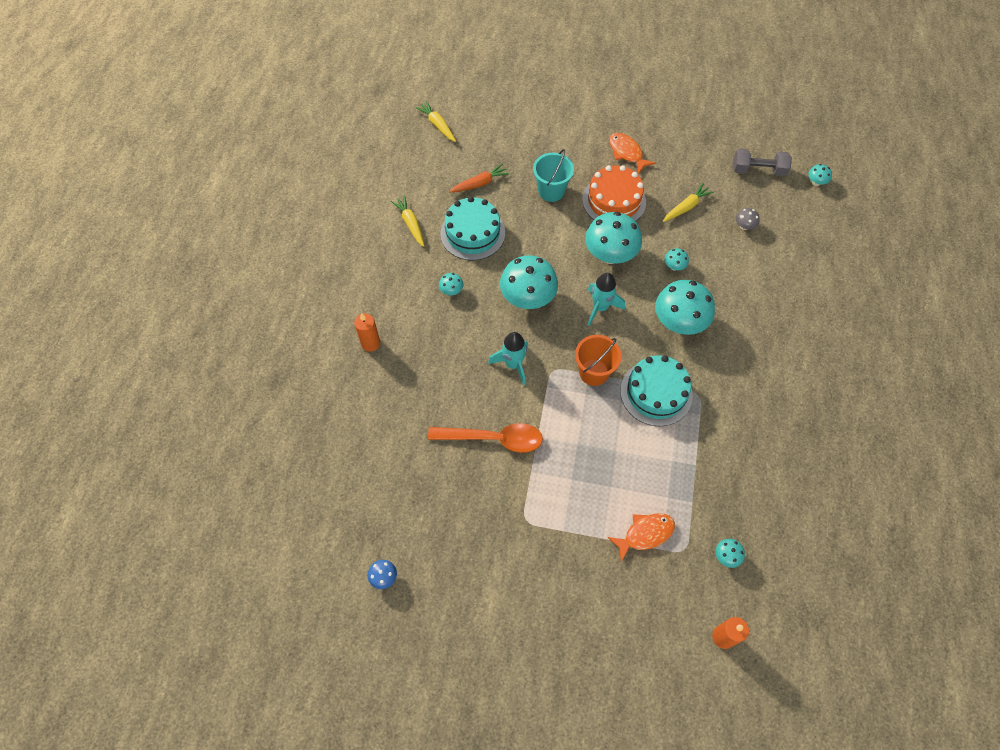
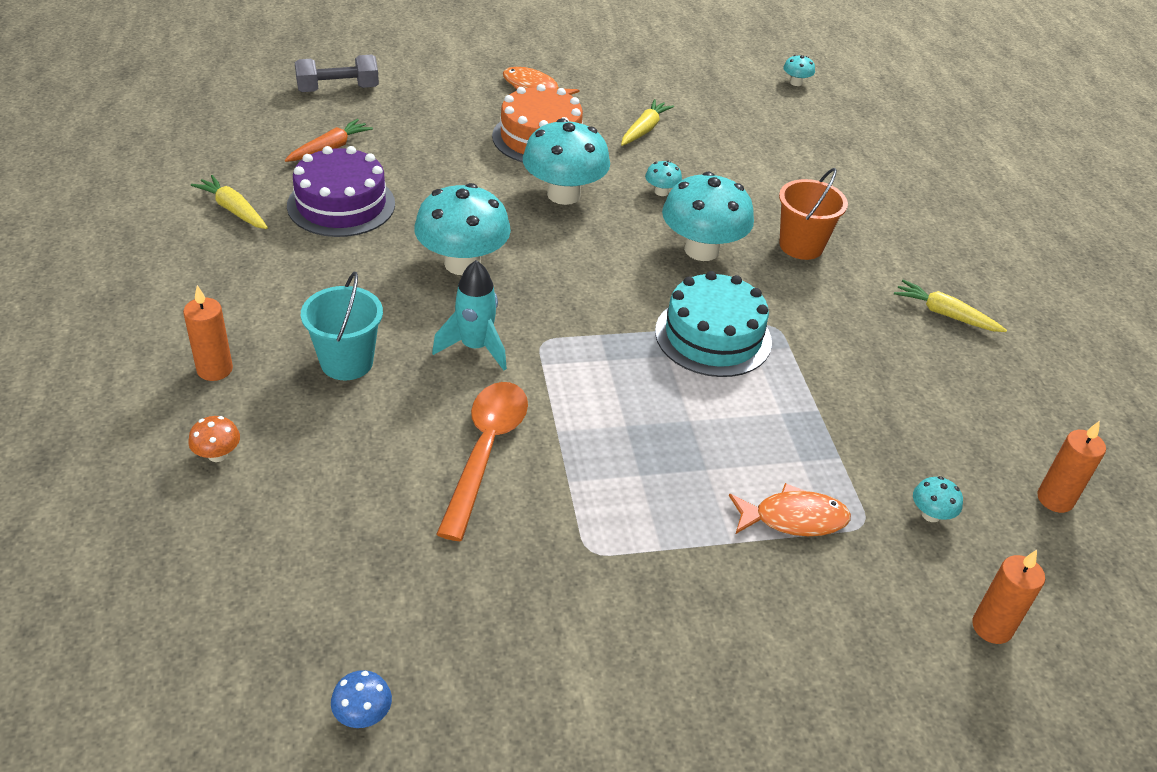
camera: 25 degrees left, 20 degrees down
(358, 402) = (217, 455): none -> orange mushroom
(437, 125) = (237, 96): yellow carrot -> yellow carrot (945, 314)
(451, 291) = (333, 277): turquoise mushroom -> none
(472, 233) = (341, 204): turquoise cake -> purple cake
(494, 439) = (486, 451): orange spoon -> orange spoon turned 60 degrees counterclockwise
(551, 191) = (444, 141): turquoise bucket -> turquoise bucket (346, 362)
(594, 372) = (607, 331): orange bucket -> orange bucket (801, 246)
(600, 307) = (579, 255): turquoise rocket -> none
(645, 534) = (793, 518): orange fish -> orange fish turned 45 degrees clockwise
(744, 226) = (731, 137): grey mushroom -> none
(758, 170) = (717, 82): grey dumbbell -> grey dumbbell (338, 89)
(809, 569) = (1055, 499): none -> orange candle

